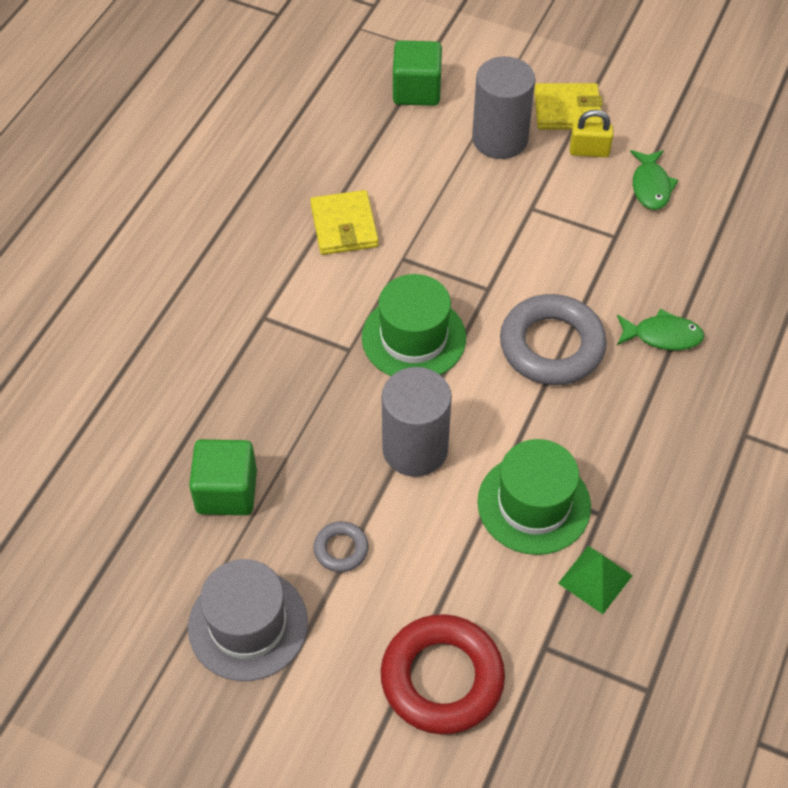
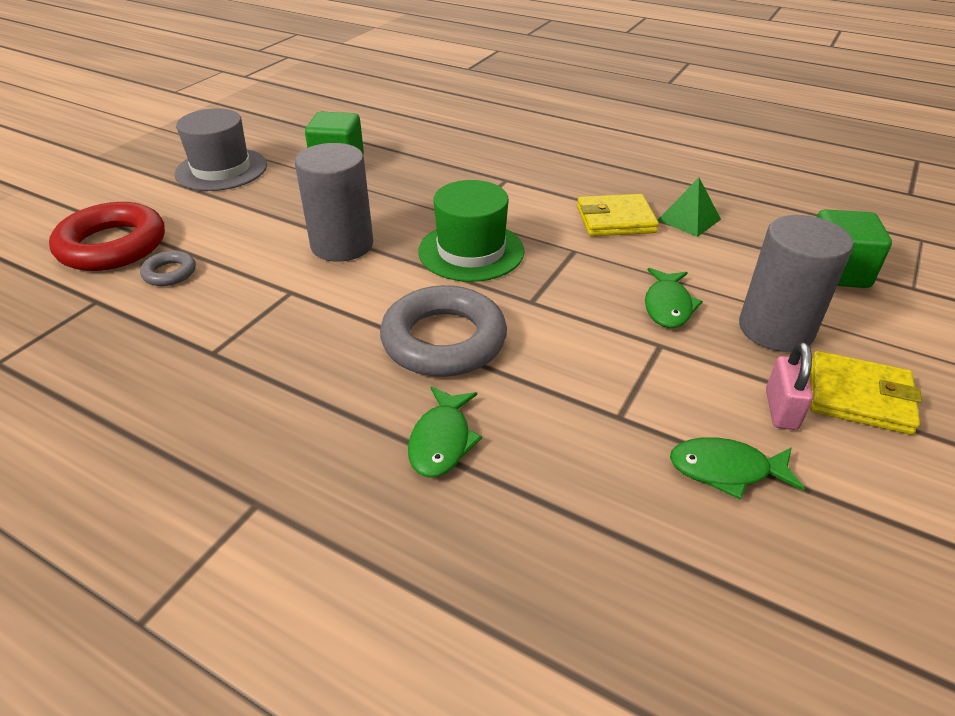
camera: 95 degrees right, 15 degrees down
(341, 549) = (260, 206): grey ring -> grey ring (170, 273)
(480, 199) = (668, 306): none -> green fish
(534, 504) = (248, 308): green hat -> none
(567, 110) = (859, 396): yellow wallet -> yellow wallet turned 75 degrees counterclockwise
(589, 151) = (781, 409): yellow padlock -> pink padlock
(595, 579) = (140, 340): green pyramid -> green pyramid (689, 219)

